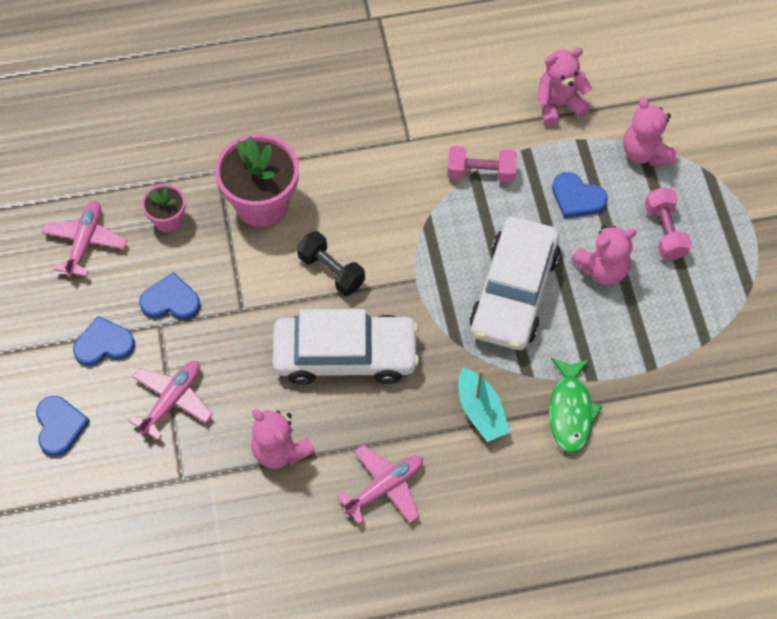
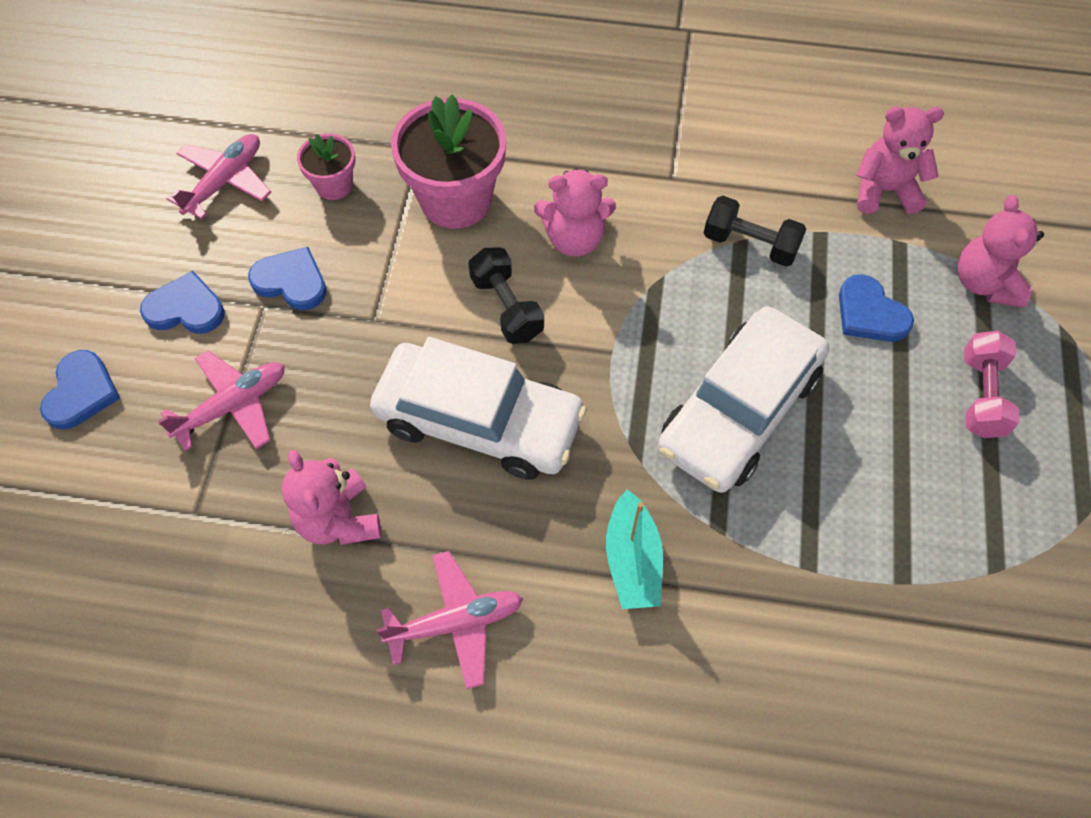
camera: 20 degrees right, 0 degrees up
(481, 173) = (750, 244): pink dumbbell -> black dumbbell
(570, 411) = (761, 604): green fish -> none
(603, 269) = (875, 419): pink teddy bear -> pink teddy bear (574, 239)

